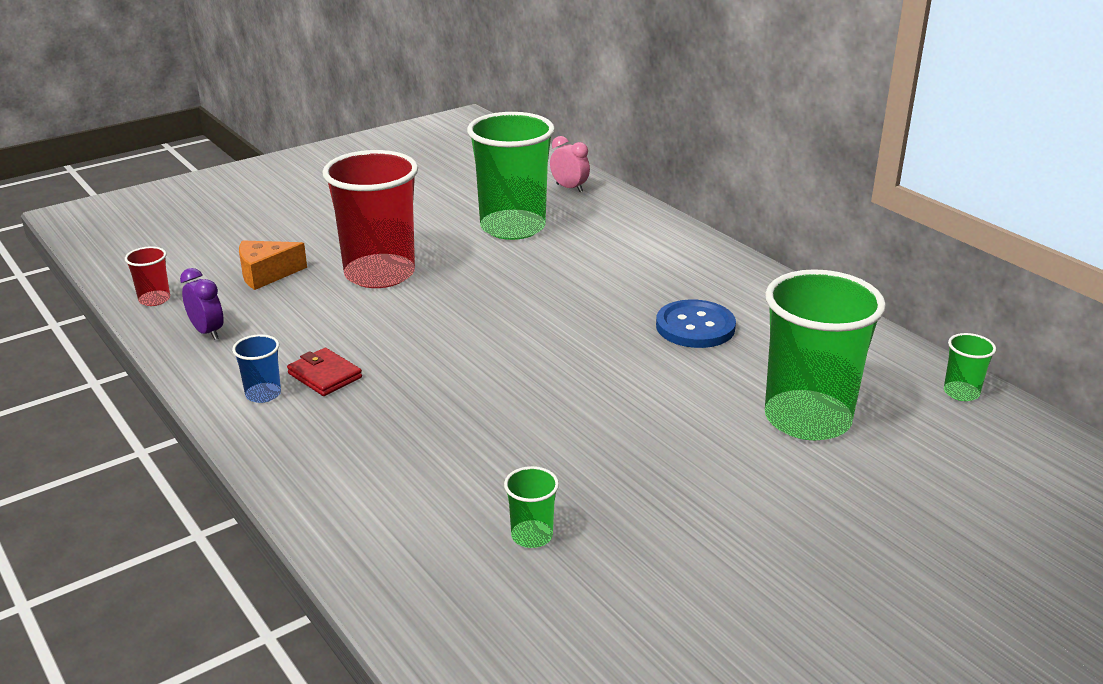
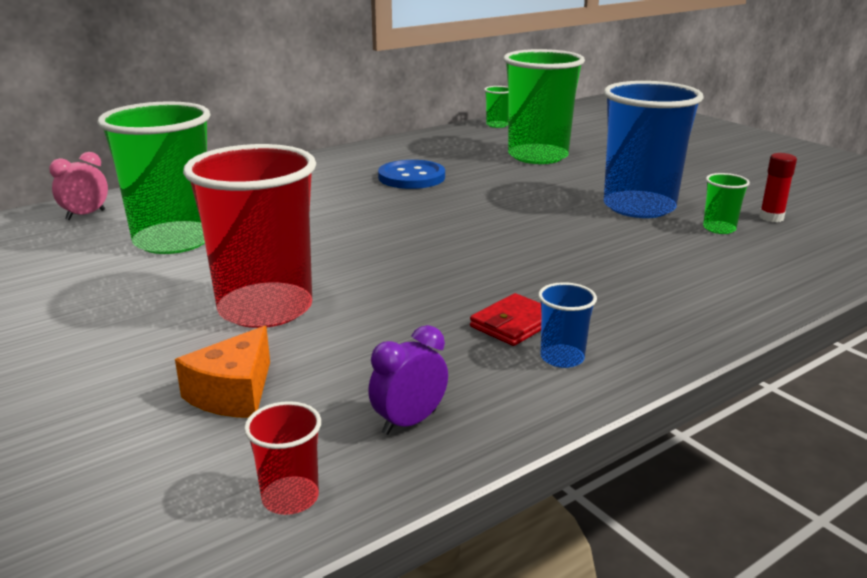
camera: 90 degrees left, 5 degrees down
(266, 274) = (233, 393): orange cheese -> orange cheese turned 45 degrees clockwise
(572, 595) = (771, 218): none -> red glue stick
(607, 481) = (639, 207): none -> blue cup

